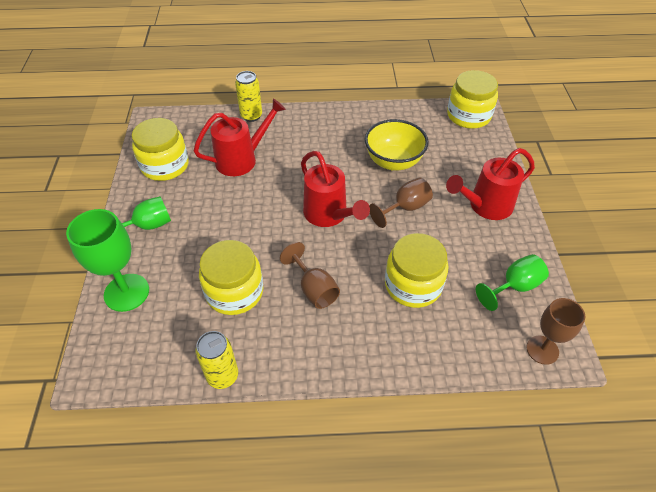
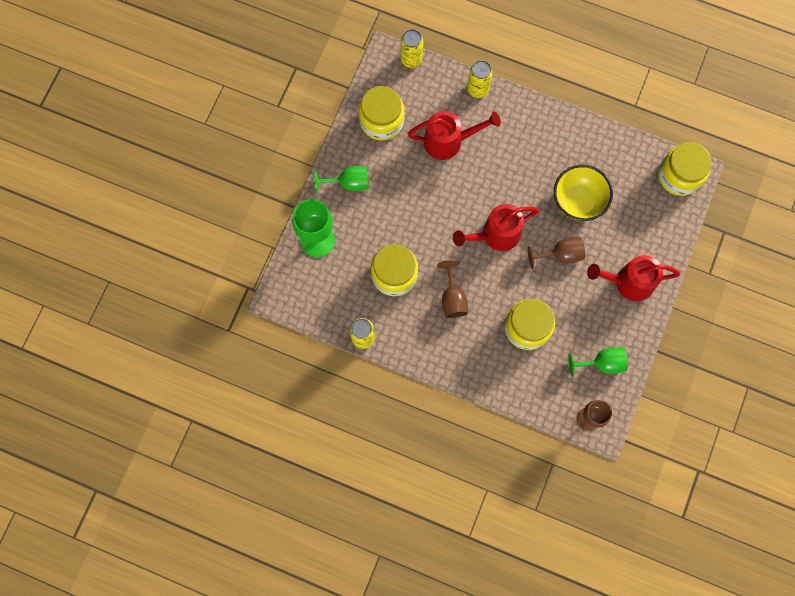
camera: 25 degrees right, 25 degrees up
(177, 115) = (411, 59): none -> yellow can
(329, 215) = (495, 235): red watering can -> red watering can turned 75 degrees clockwise

